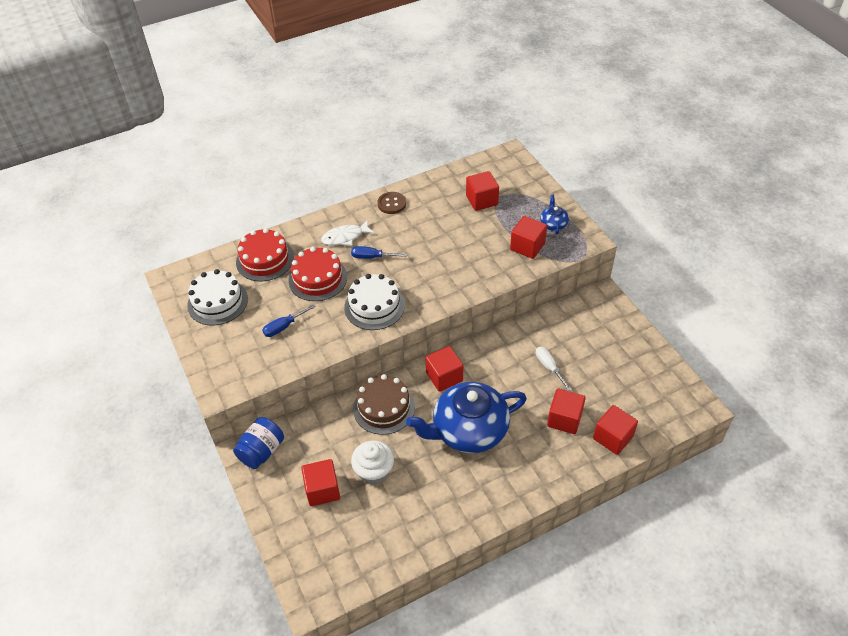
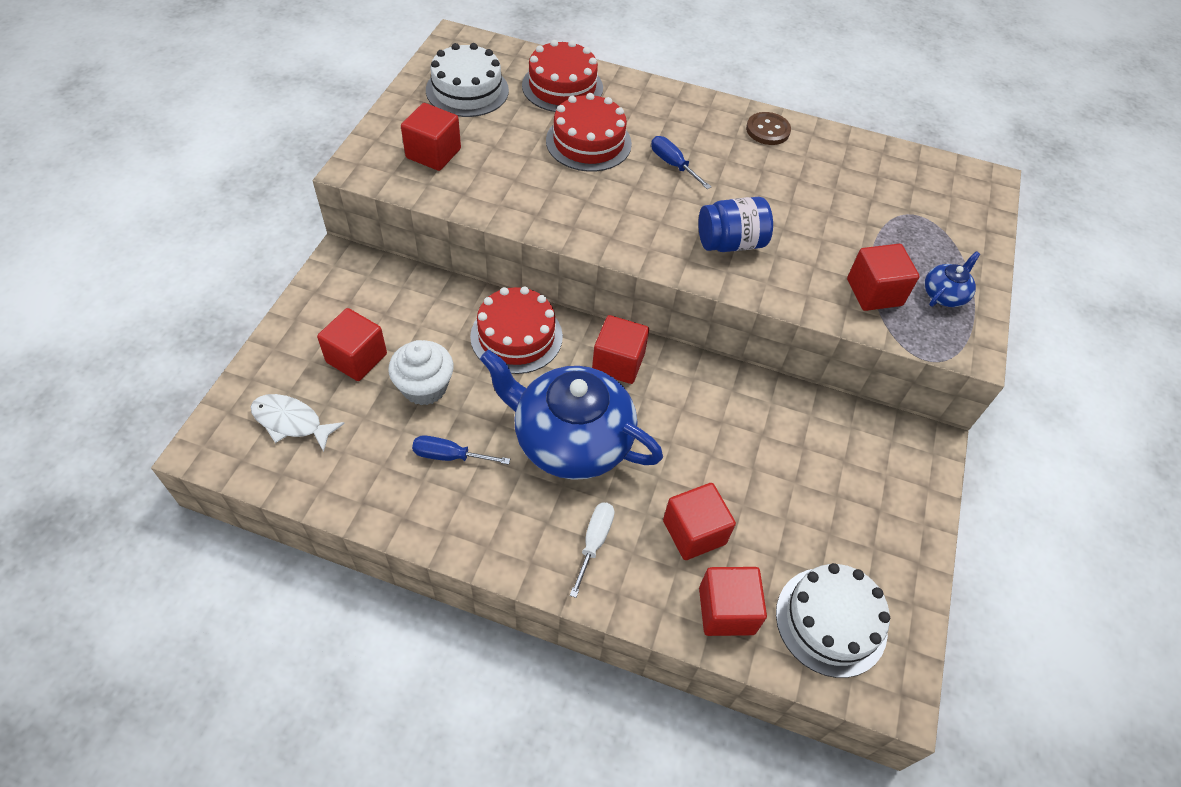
camera: 40 degrees right, 5 degrees up
(262, 451) = (355, 273): blue jar -> blue jar (730, 243)
(284, 327) = (493, 160): blue screwdriver -> blue screwdriver (449, 456)
(345, 237) = (671, 125): white fish -> white fish (291, 422)
(374, 306) = (608, 213): white cake -> white cake (831, 621)
(384, 407) = (516, 336): brown cake -> red cake
(481, 200) = (882, 202): red cube -> red cube (433, 153)
(549, 367) = (751, 460): white screwdriver -> white screwdriver (594, 542)

